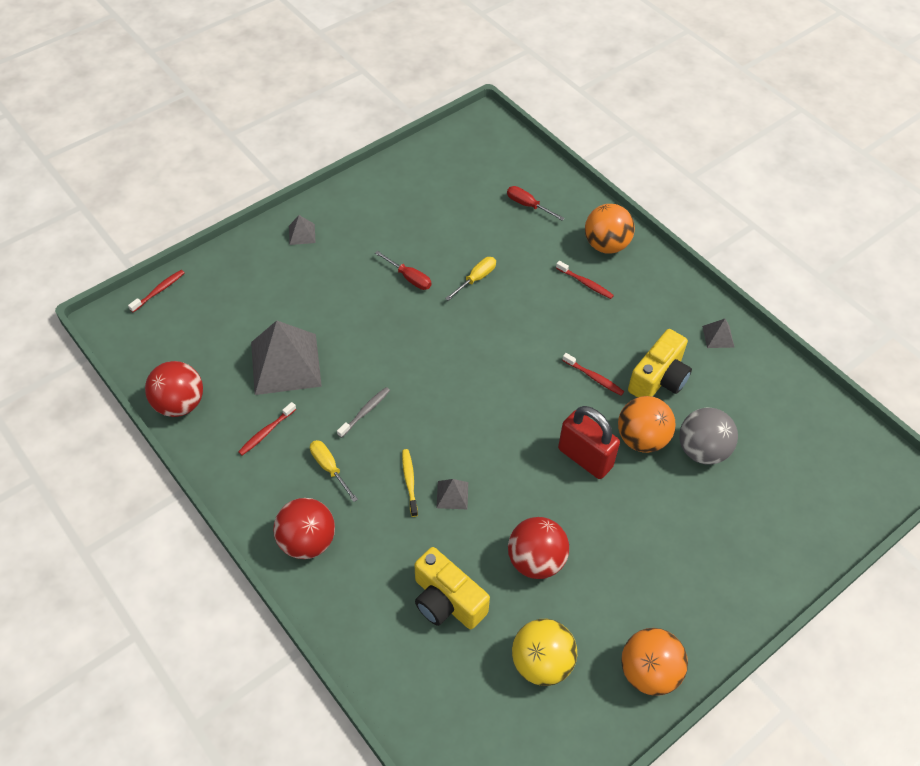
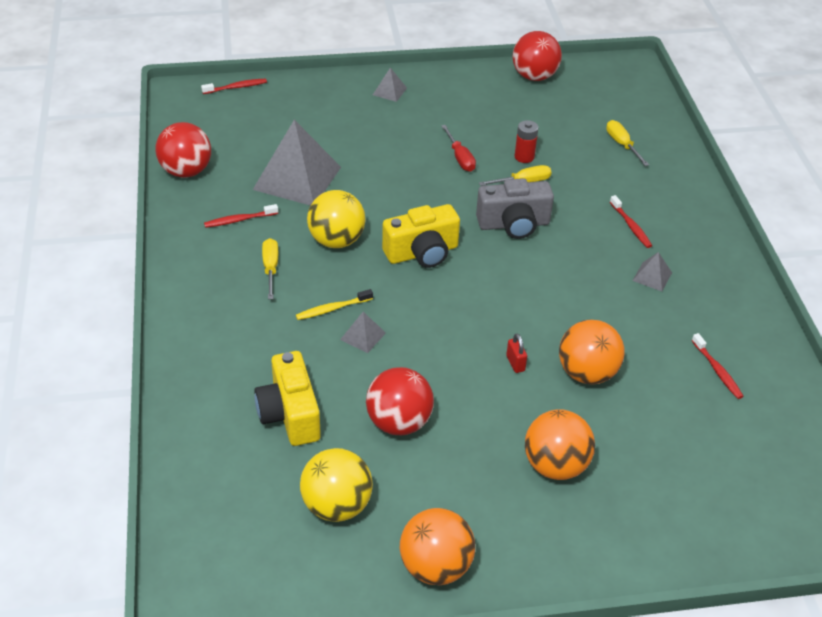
camera: 30 degrees right, 10 degrees down
(307, 541) = (206, 313): red ball -> red ball (534, 76)
(365, 412) = (336, 240): grey toothbrush -> yellow ball
(409, 481) = (332, 309): yellow toothbrush -> yellow toothbrush turned 135 degrees counterclockwise
(460, 253) = (524, 157): none -> red battery
(496, 325) = (513, 224): none -> grey camera
(528, 205) = (622, 144): red screwdriver -> yellow screwdriver
(585, 458) = (515, 363): red padlock -> red padlock, size x0.42
(594, 377) = (577, 303): red toothbrush -> red toothbrush (717, 371)
(606, 245) = (678, 204): orange ball -> orange ball (555, 465)
(659, 379) = (645, 332): yellow camera -> yellow camera (422, 253)
(702, 450) = (644, 410): grey ball -> none
(718, 336) = (740, 323): grey pyramid -> grey pyramid (652, 276)

